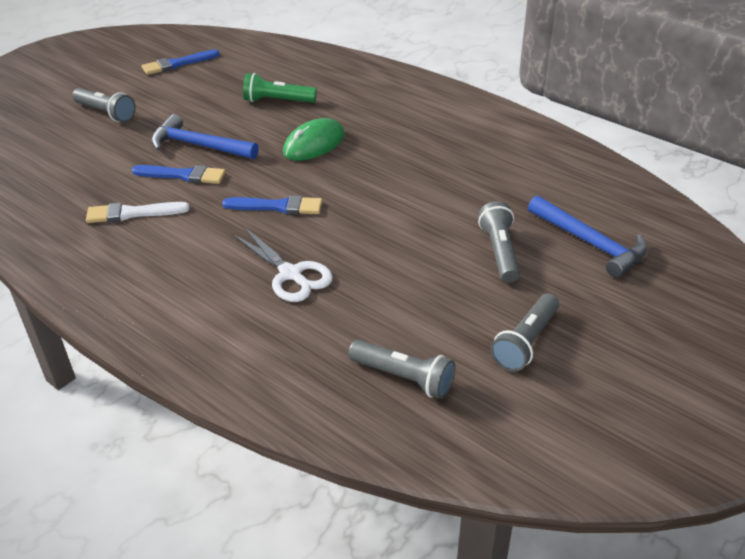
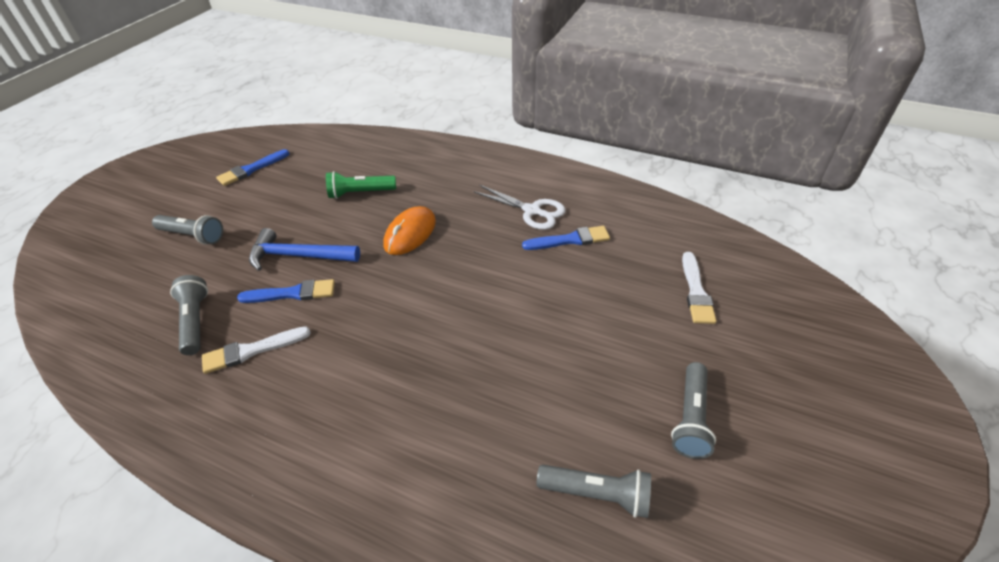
camera: 15 degrees left, 5 degrees up
(278, 206) = (399, 311): blue brush -> blue brush (570, 240)
(290, 274) = (438, 390): white scissors -> white scissors (532, 211)
(314, 144) = (410, 233): green mouse -> orange mouse
(500, 252) = (623, 318): grey flashlight -> grey flashlight (195, 321)
(590, 243) = (696, 291): blue hammer -> white brush

